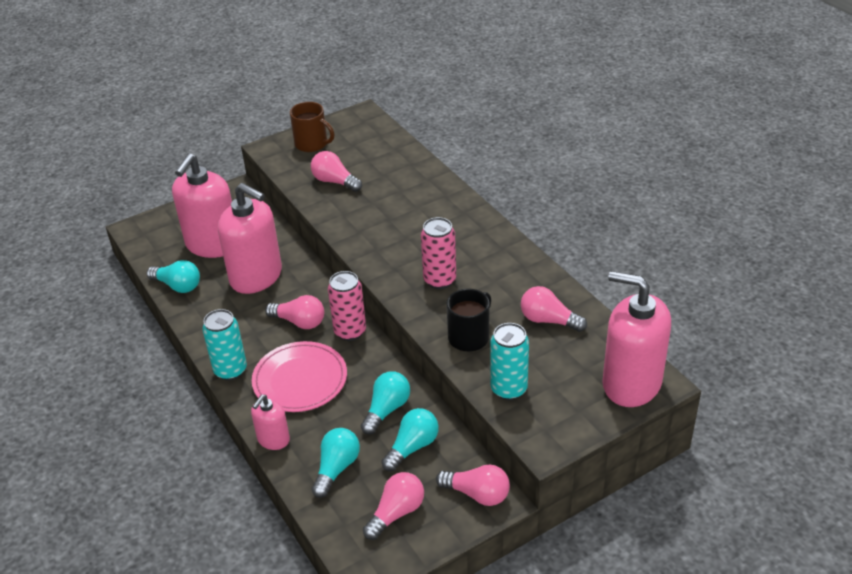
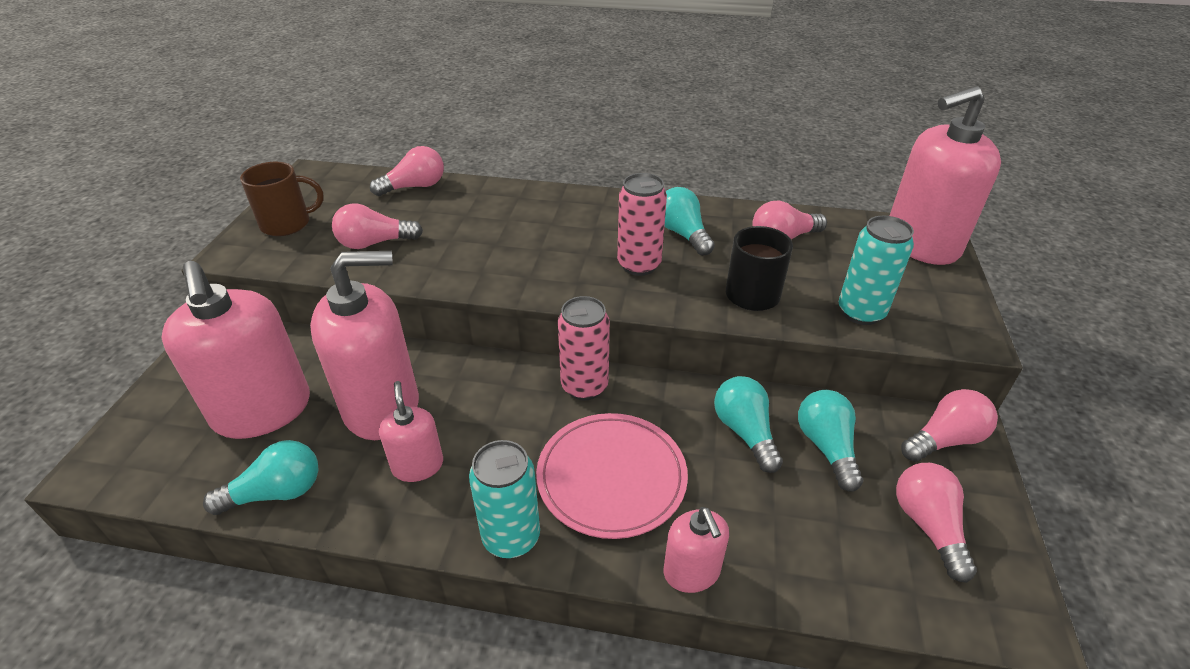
camera: 50 degrees left, 0 degrees up
(236, 314) = (417, 465): none -> pink soap dispenser
(299, 322) = (512, 417): pink light bulb -> pink light bulb (414, 187)
(336, 468) = (804, 537): turquoise light bulb -> turquoise light bulb (683, 234)

